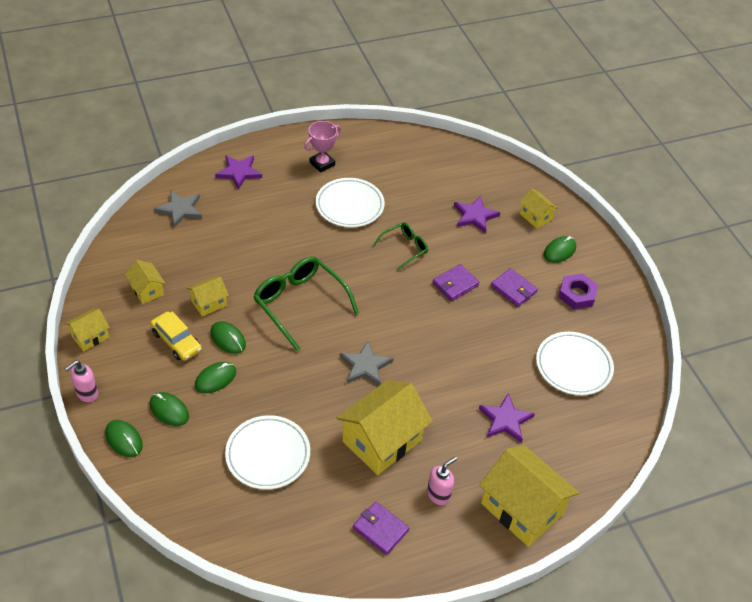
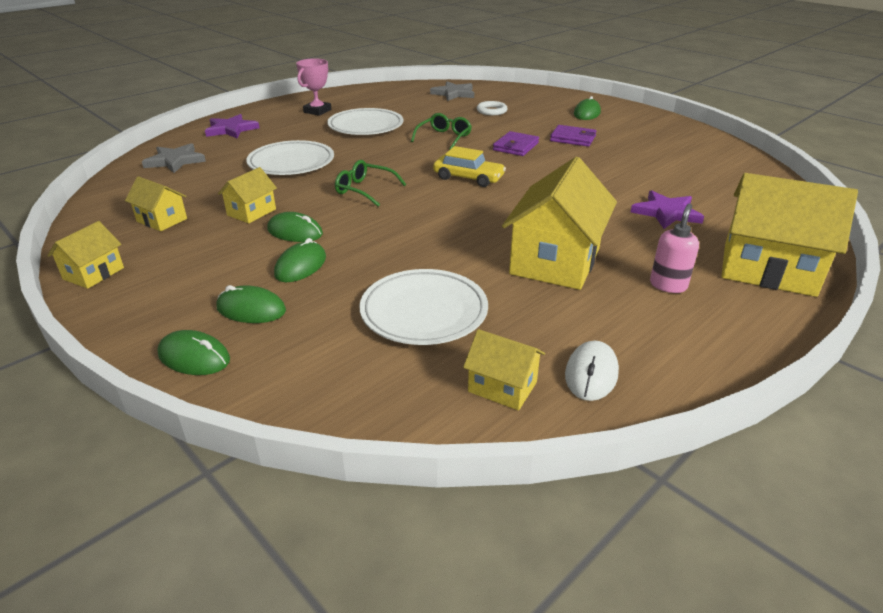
camera: 20 degrees left, 15 degrees down
(87, 393) = (109, 326): pink soap dispenser -> none
(176, 341) = (226, 249): yellow car -> yellow car (468, 178)
(300, 304) = (365, 190): green glasses -> green glasses, size x0.56
(331, 546) = (591, 374): none -> white mouse
(365, 366) = (478, 213): grey star -> grey star (454, 93)
(380, 529) = (636, 336): purple wallet -> none
(475, 216) = (491, 111): purple star -> white ring
(535, 217) = (545, 102): yellow house -> yellow house (502, 387)
(573, 366) = (683, 166): white plate -> white plate (291, 163)
(577, 294) = (631, 130): purple nut -> none

